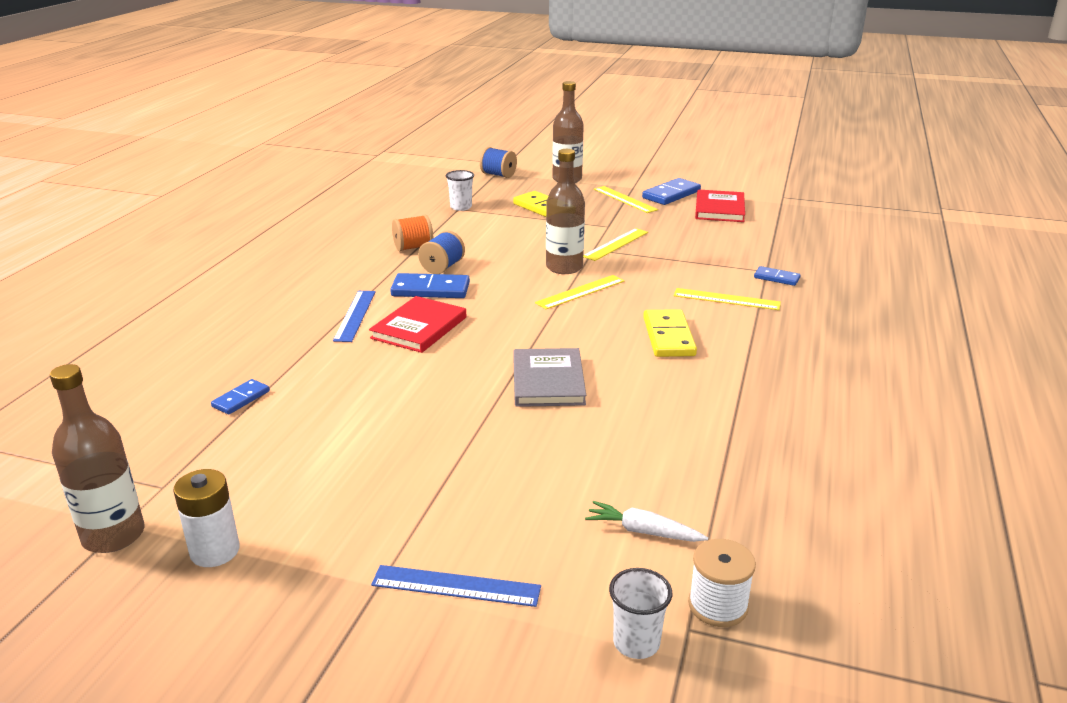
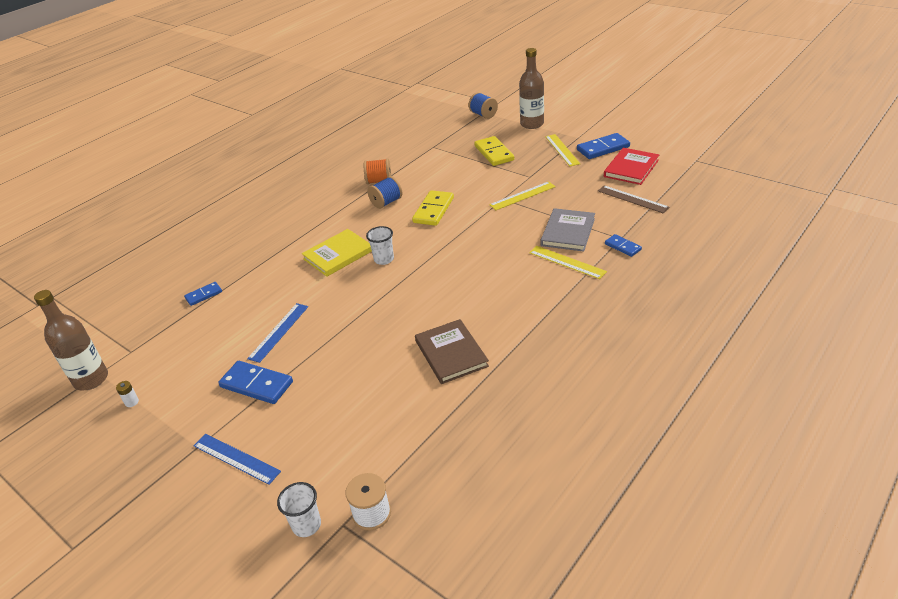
camera: 25 degrees right, 10 degrees up
(215, 551) = (132, 402): white battery -> white battery, size x0.49
(355, 315) = (306, 238): blue ruler -> blue ruler (279, 332)
(419, 328) = (338, 255): red book -> yellow book
(430, 290) = (366, 222): blue domino -> blue domino (256, 385)
(461, 207) = (435, 145): white cup -> white cup (384, 259)
(548, 381) = (389, 315): grey book -> grey book (568, 232)
(564, 267) = (469, 214): brown bottle -> none
(580, 292) = (465, 239): yellow ruler -> none
(643, 531) = (366, 448): white carrot -> none
(667, 408) = (451, 353): none -> brown book
(668, 337) = (498, 291): yellow domino -> yellow domino (433, 210)
(746, 235) = (632, 199): none -> brown ruler

